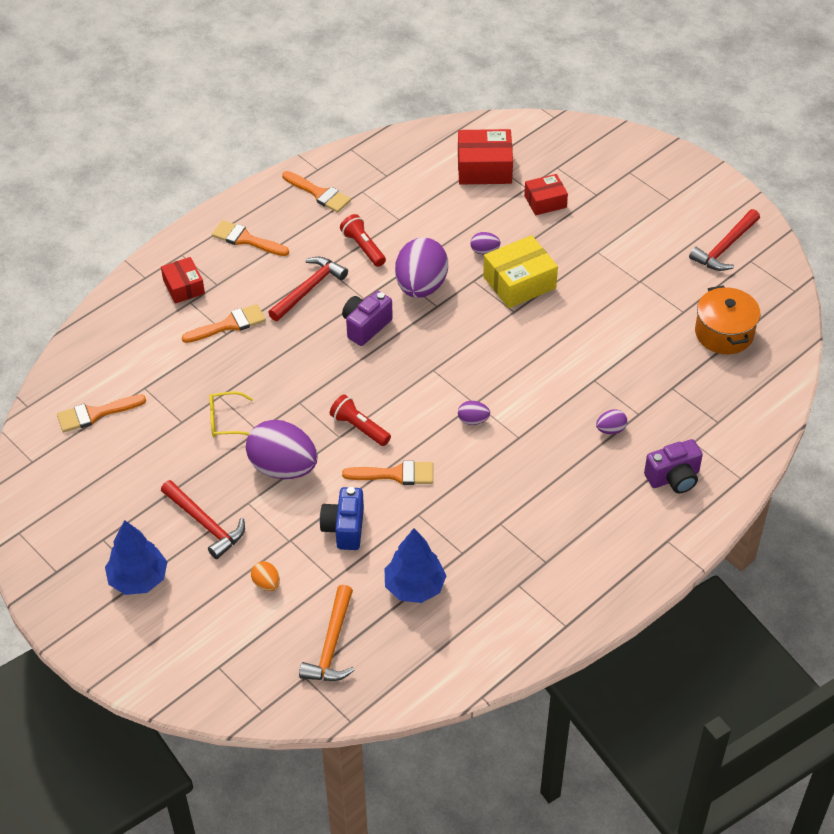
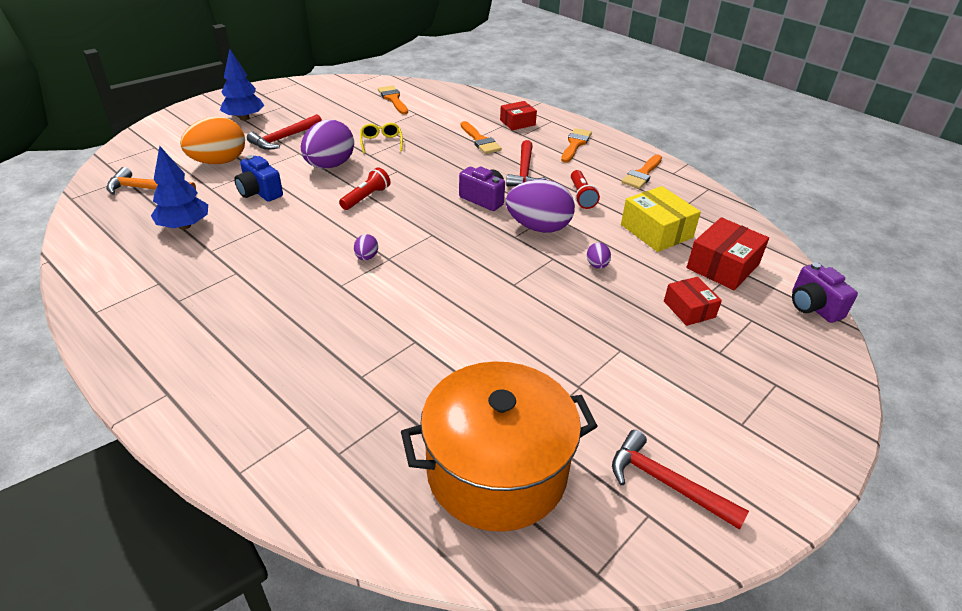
camera: 85 degrees right, 10 degrees down
(266, 584) = (219, 162): orange egg -> orange egg, size x2.29
(308, 289) = (524, 172): red hammer -> red hammer turned 60 degrees clockwise
(344, 528) = (260, 192): blue camera -> blue camera turned 135 degrees counterclockwise
(363, 247) = (581, 196): red flashlight -> red flashlight turned 120 degrees clockwise
(395, 474) = (310, 215): orange brush -> none
(484, 168) = (722, 266): red box -> red box turned 45 degrees clockwise
(519, 282) = (556, 288): yellow box -> yellow box (656, 231)
(610, 430) = (340, 352): purple egg -> none
(673, 478) = (257, 404): purple camera -> purple camera (813, 307)
(724, 333) = (496, 471): orange pot -> orange pot, size x1.69

